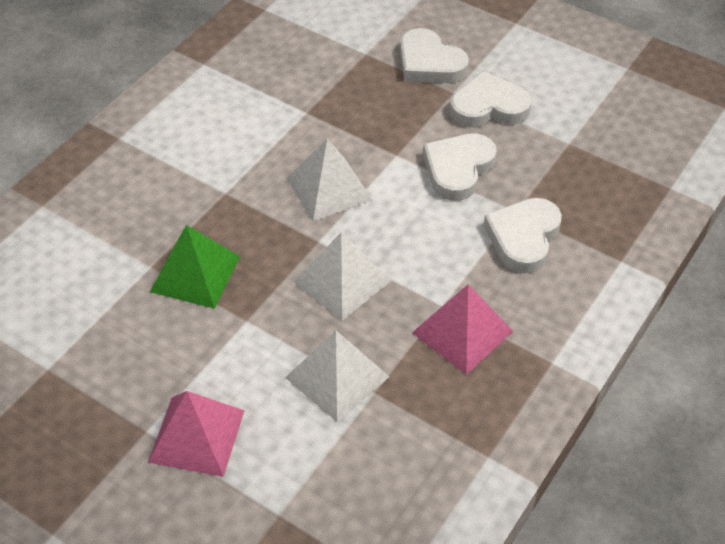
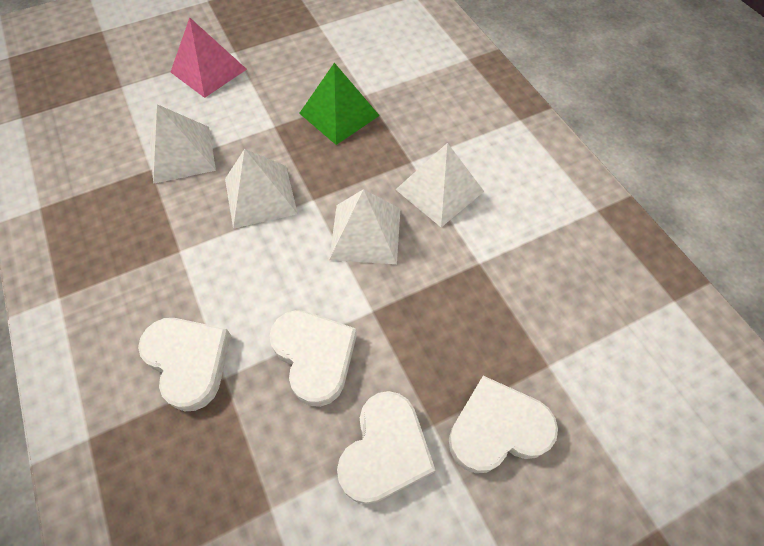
camera: 120 degrees right, 10 degrees up
(247, 160) = (439, 190): none -> white pyramid
(462, 331) = (144, 250): pink pyramid -> none

